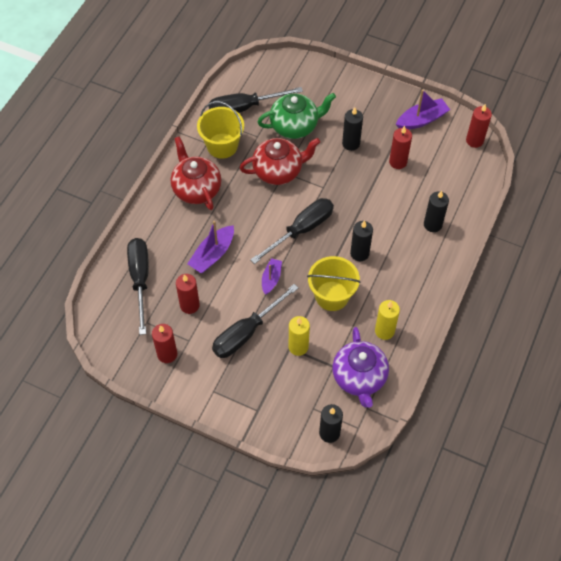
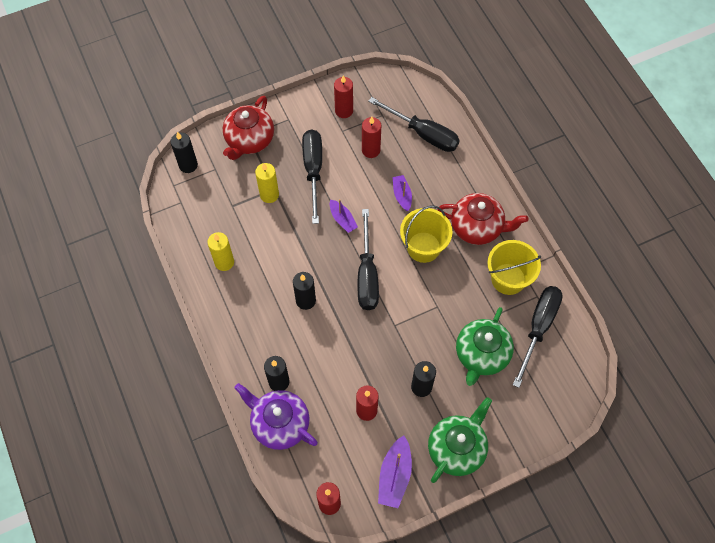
camera: 130 degrees right, 5 degrees up
(213, 254) = (402, 195): purple boat -> purple boat, size x0.65
(278, 171) = (442, 303): red teapot -> red teapot (249, 140)
(332, 296) = (288, 250): yellow bucket -> yellow bucket (423, 247)
(359, 377) = (207, 215): purple teapot -> purple teapot (279, 424)
(371, 100) = (456, 448): none -> green teapot

